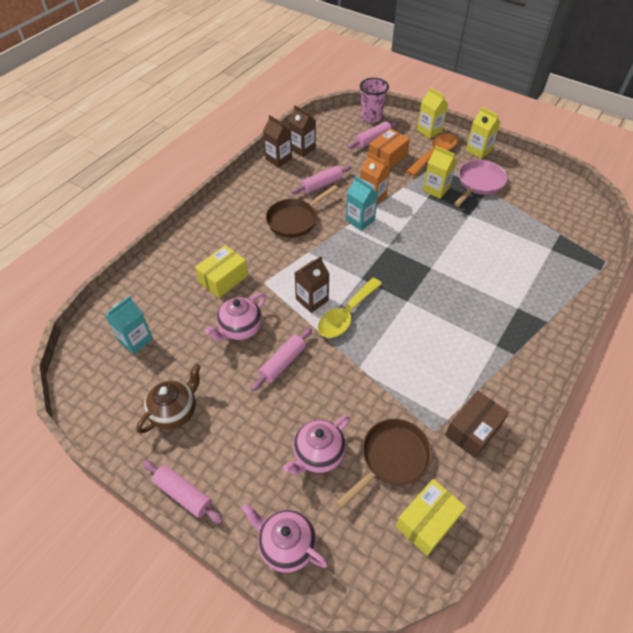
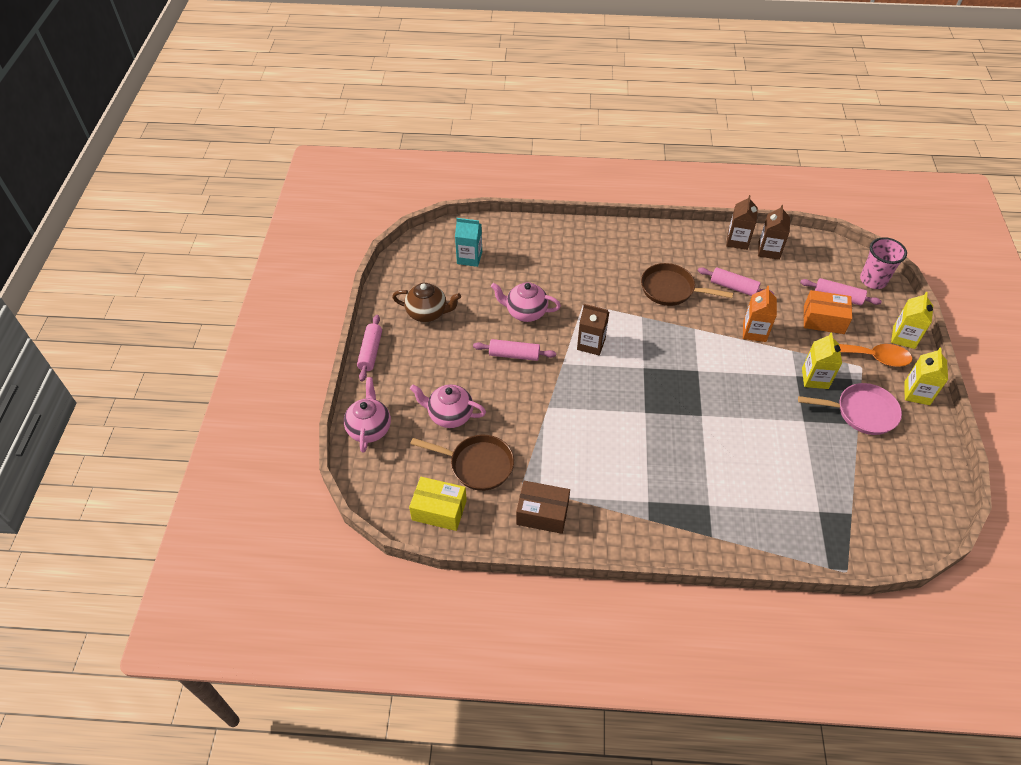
camera: 60 degrees right, 0 degrees up
(223, 279) = (565, 276): yellow box -> none
(346, 314) = (594, 374): yellow spoon -> none
(360, 220) = (714, 336): turquoise carton -> none

